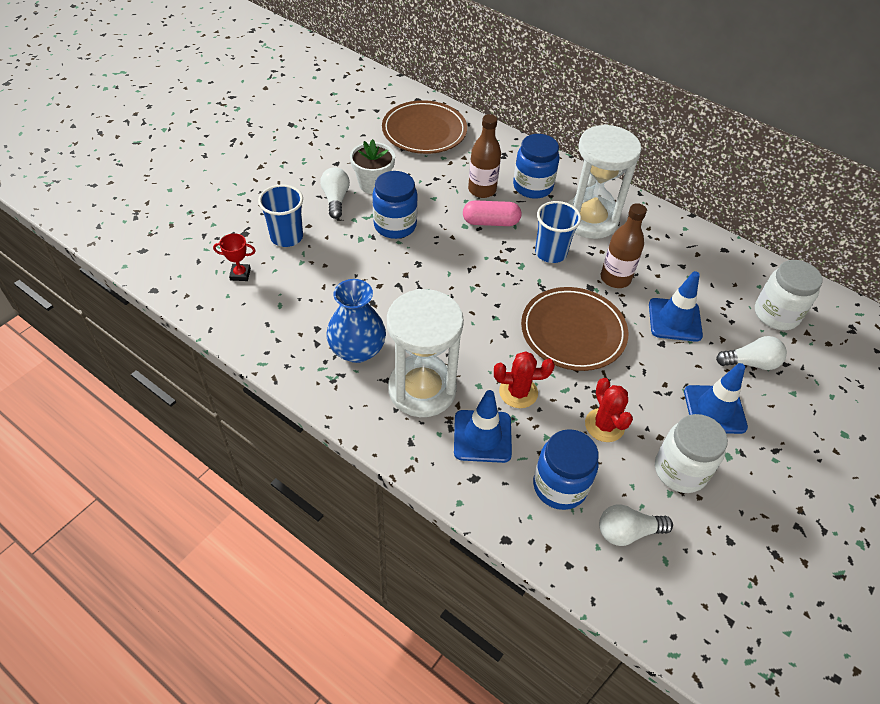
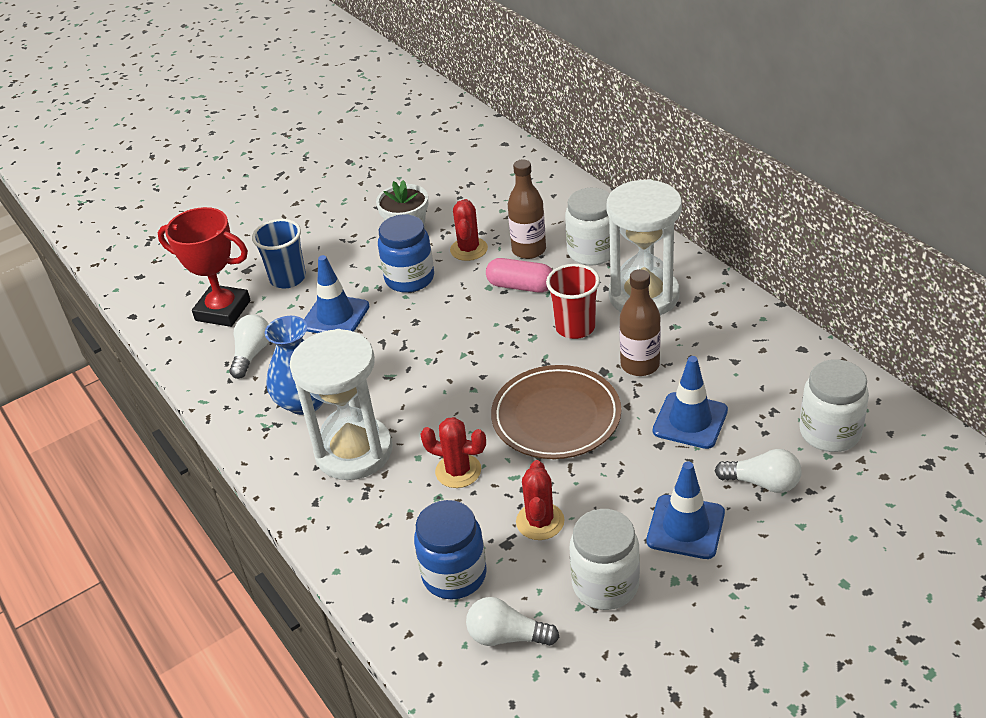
camera: 25 degrees right, 10 degrees down
(240, 274) = (223, 311): red trophy -> red trophy, size x2.14
(336, 199) = (358, 245): white light bulb -> white light bulb (252, 354)
(424, 131) = (494, 179): brown plate -> none
(432, 194) = (469, 249): none -> red cactus
(482, 436) = (395, 509): blue traffic cone -> blue traffic cone (335, 316)
(532, 187) = (592, 252): blue jar -> white jar
(550, 253) = (575, 327): blue cup -> red cup

